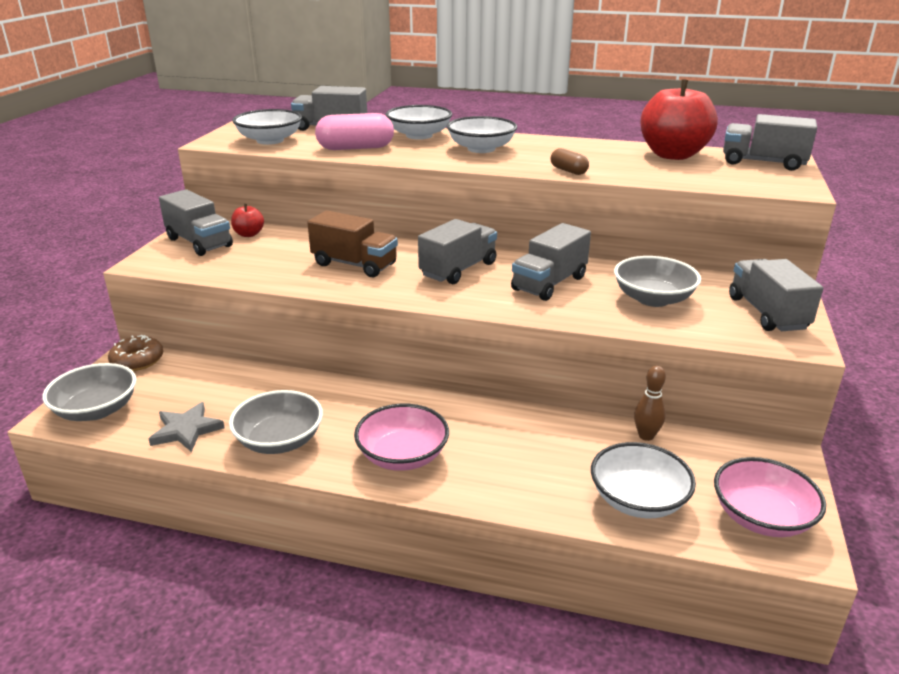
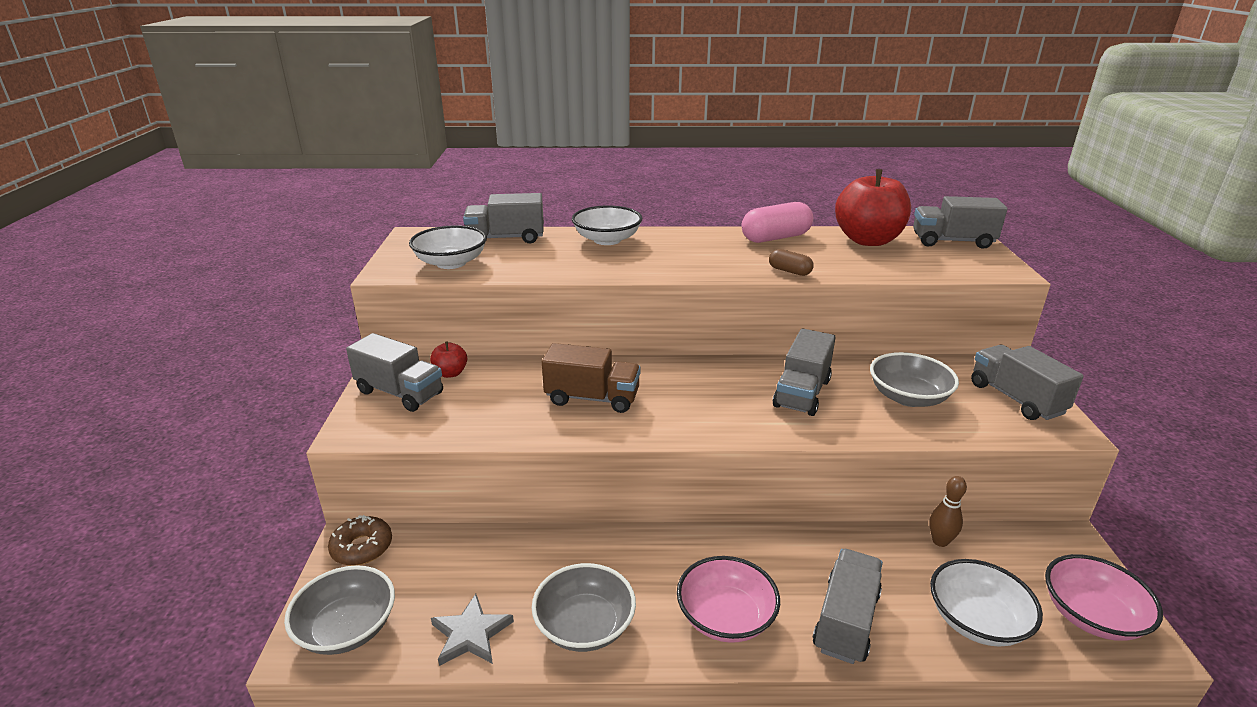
camera: 15 degrees left, 0 degrees up
(355, 148) = (553, 264): pink capsule -> pink capsule (775, 238)
(458, 269) = (703, 389): grey truck -> grey truck (846, 621)
(481, 149) = (683, 251): white bowl -> none

